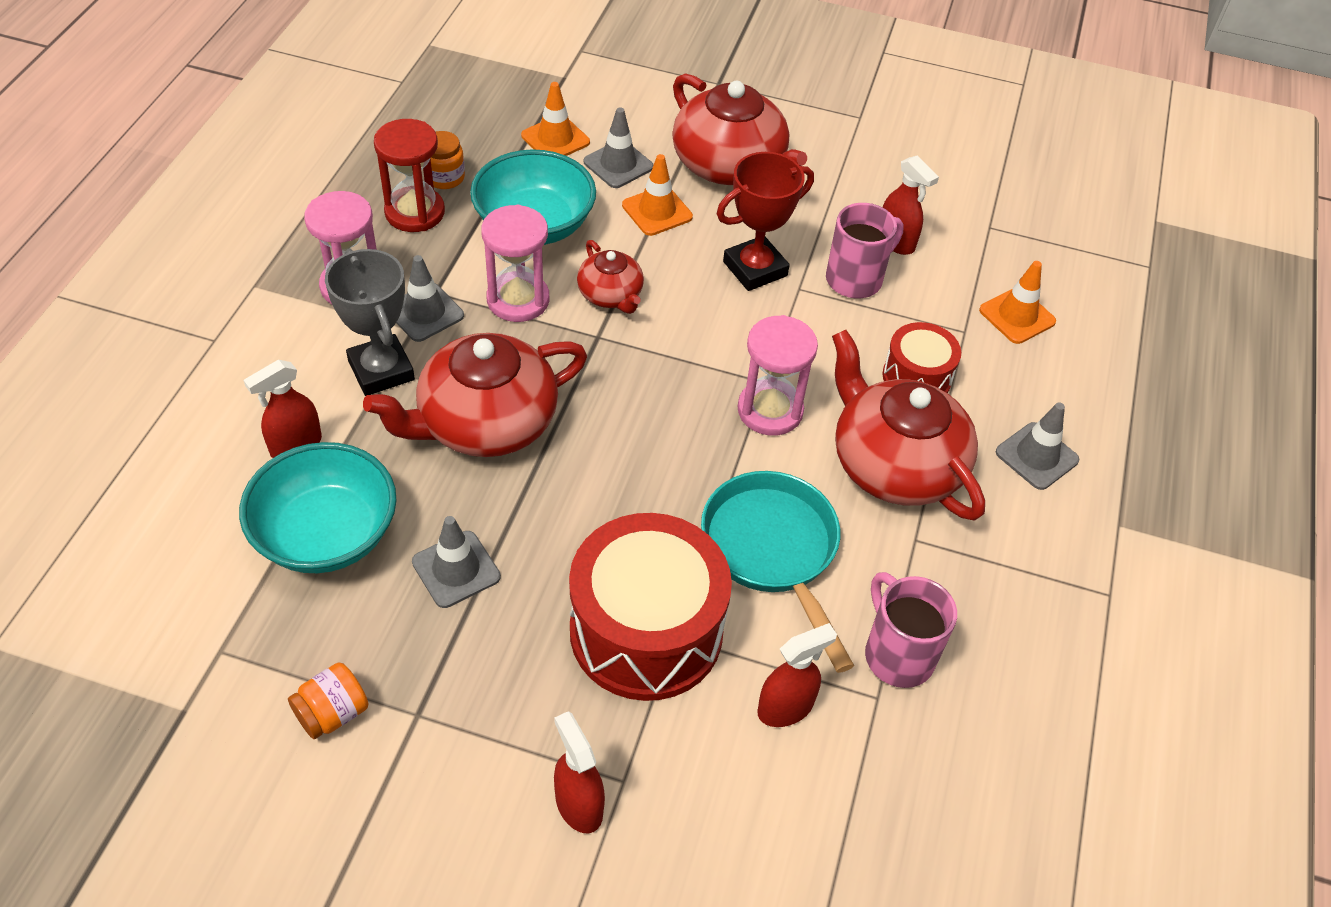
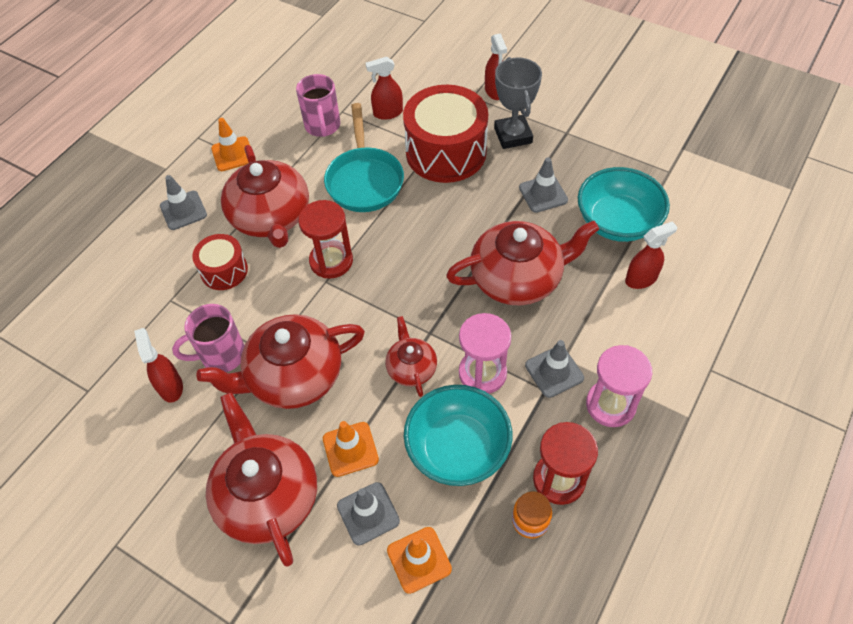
camera: 160 degrees left, 5 degrees up
(333, 713) = (608, 138): orange jar -> none
(381, 370) = (586, 326): grey trophy -> grey trophy (513, 135)
(755, 269) = (293, 376): red trophy -> red teapot
(770, 410) = (331, 261): pink hourglass -> red hourglass
(1017, 316) = (125, 307): orange traffic cone -> orange traffic cone (233, 154)

